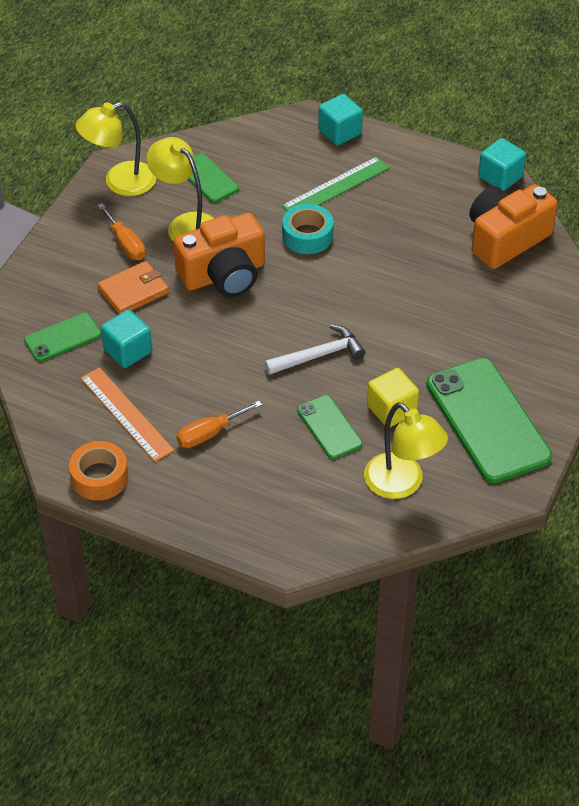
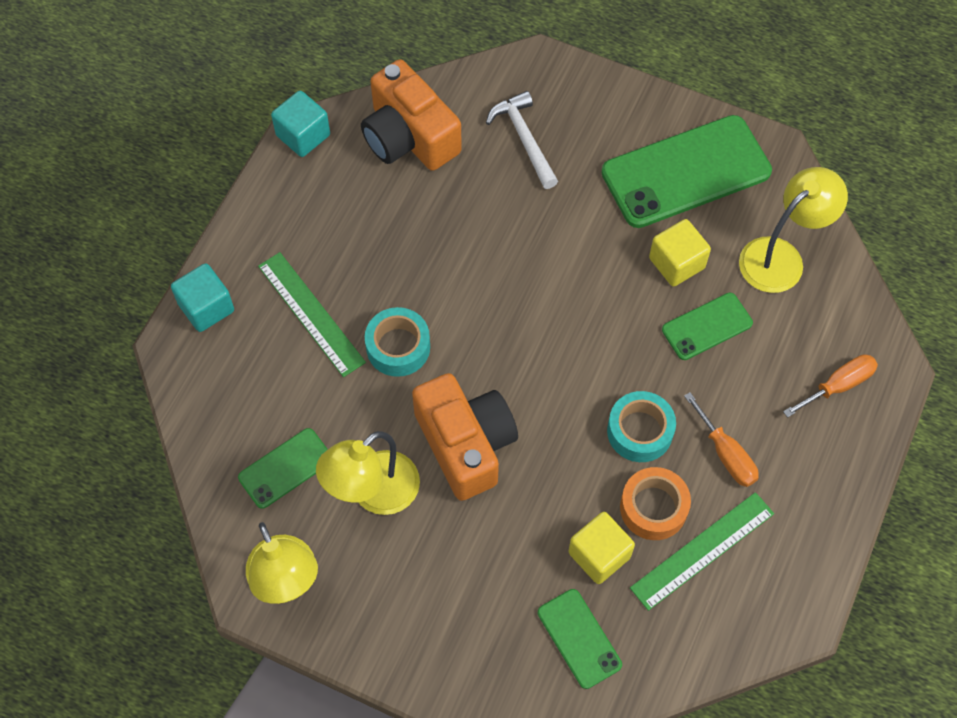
camera: 90 degrees left, 15 degrees up
(99, 477) = (802, 576): orange tape -> orange tape (653, 508)
(126, 244) = (407, 568): orange screwdriver -> orange screwdriver (838, 385)
(126, 414) = (702, 550): orange ruler -> green ruler
(128, 351) = (599, 555): turquoise cube -> yellow cube
(134, 291) = (494, 553): orange wallet -> none
(231, 379) = (640, 431): none -> turquoise tape
(319, 355) = (598, 336): white hammer -> white hammer (524, 139)

